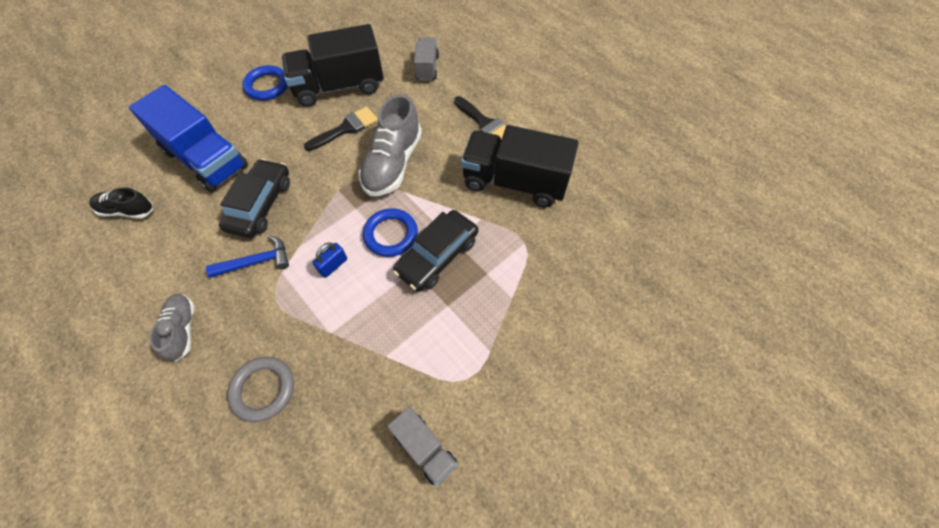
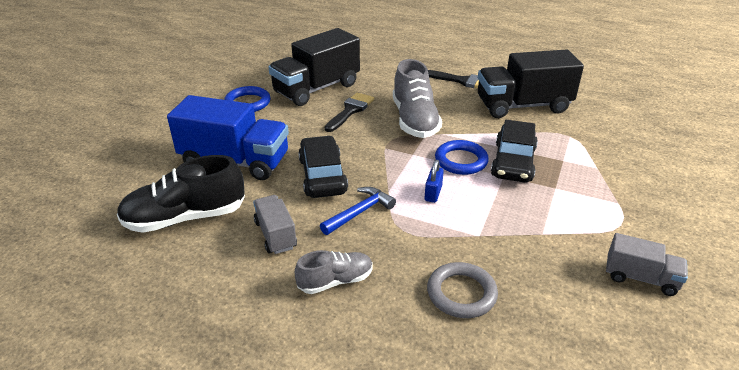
camera: 25 degrees left, 25 degrees down
(127, 210) = (185, 218): black shoe -> black shoe, size x1.73
(182, 330) = (335, 281): grey shoe -> grey shoe turned 105 degrees clockwise
(427, 68) = (381, 62): grey truck -> grey truck (275, 235)

